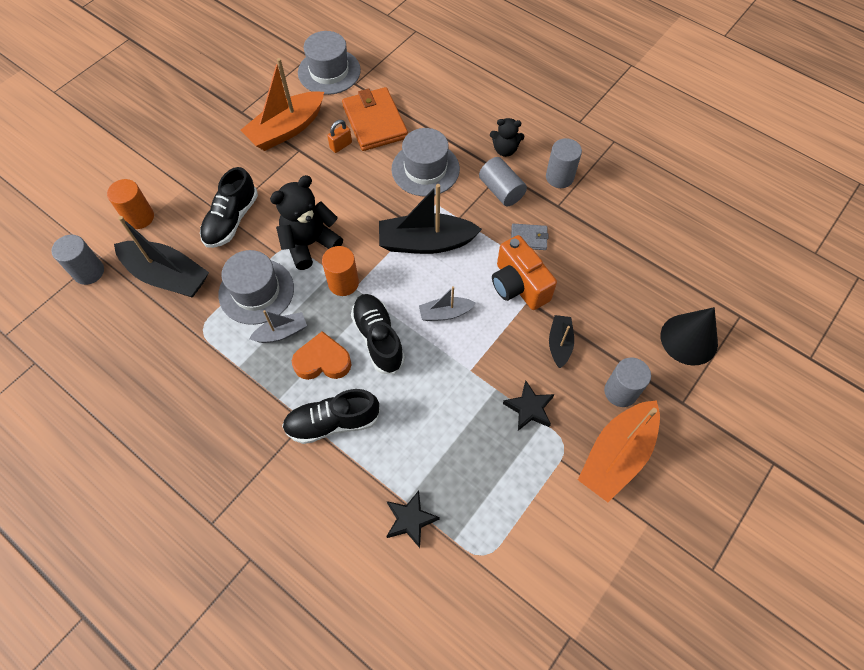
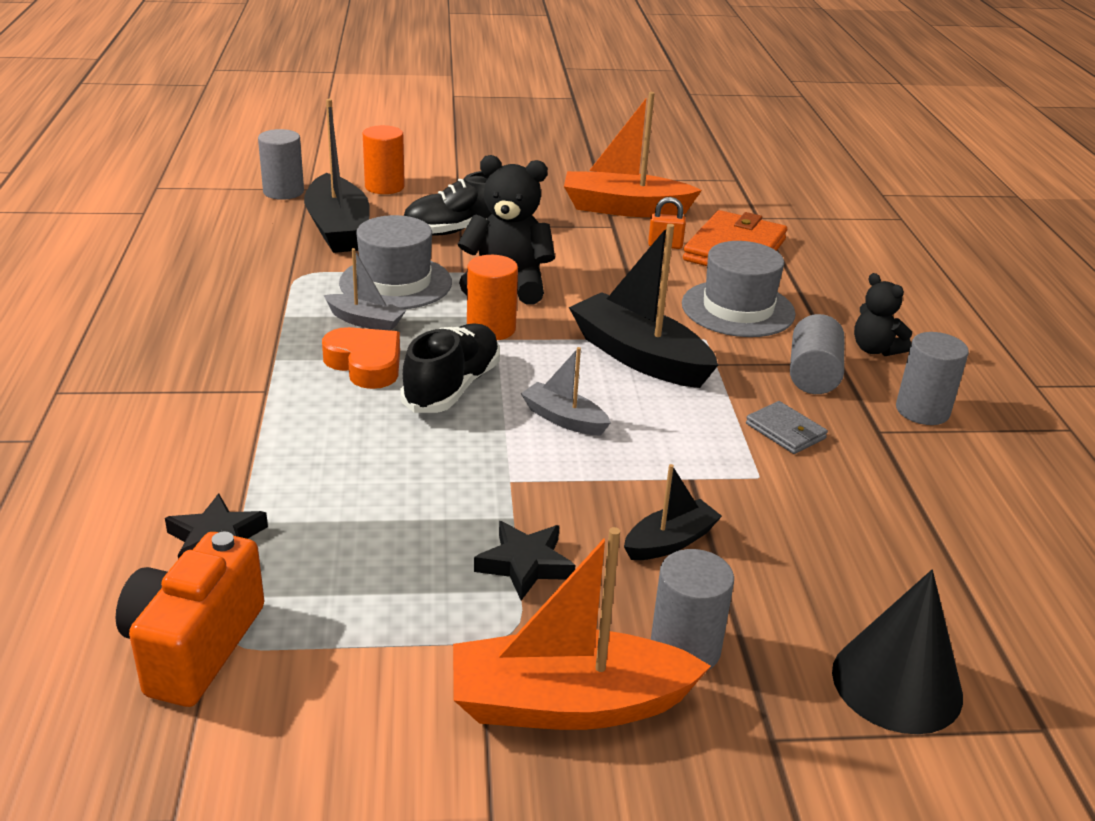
camera: 45 degrees right, 30 degrees down
(329, 71) = (741, 197): grey hat -> none
(332, 422) = (290, 410): black shoe -> none
(518, 285) = (700, 458): orange camera -> orange camera (194, 647)

